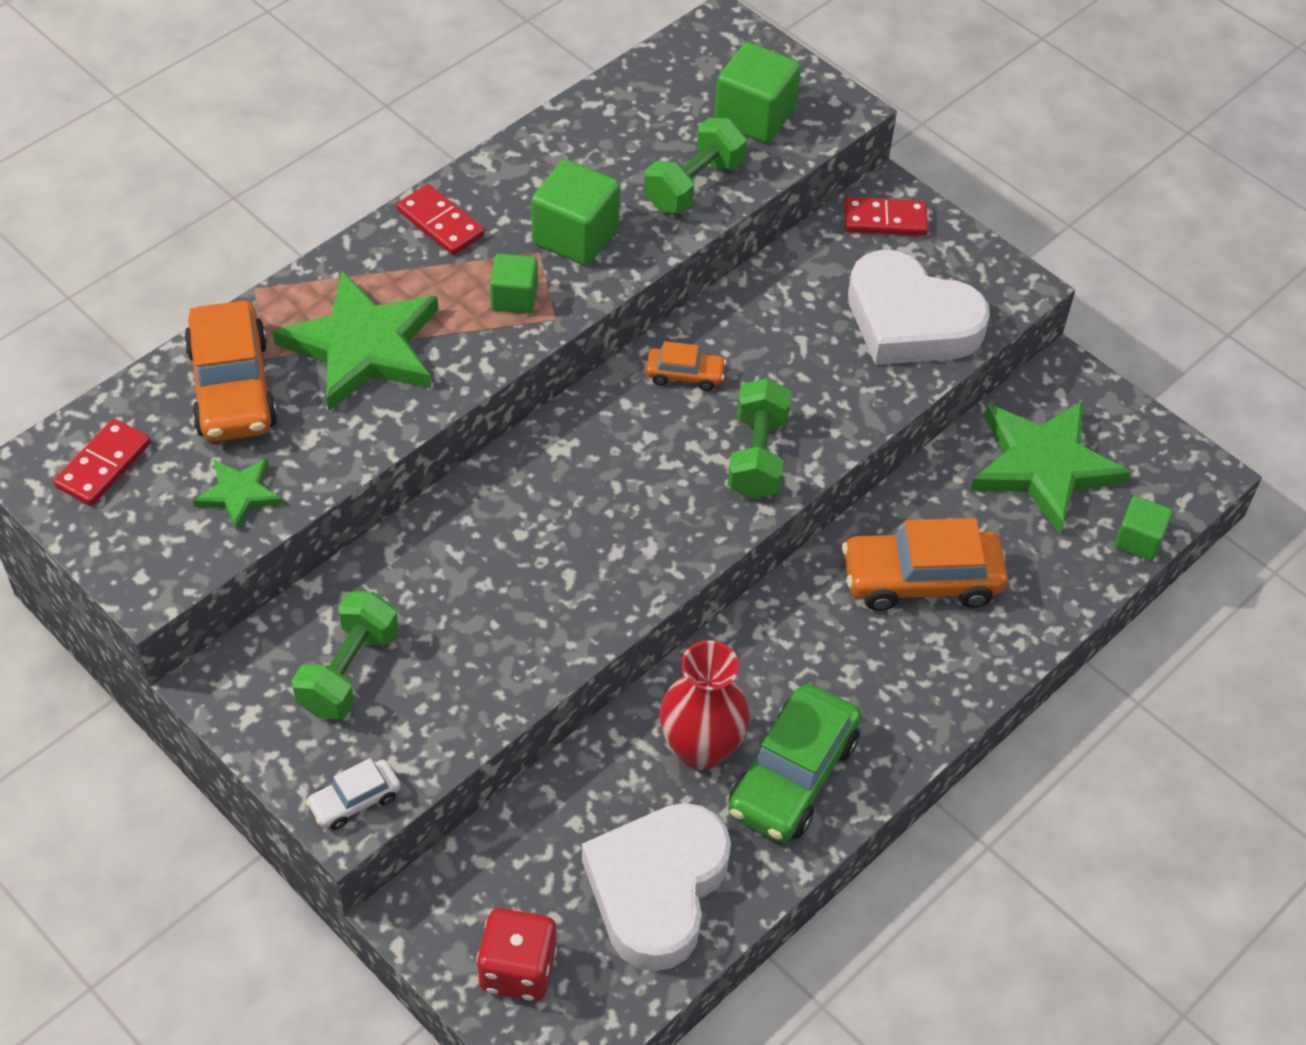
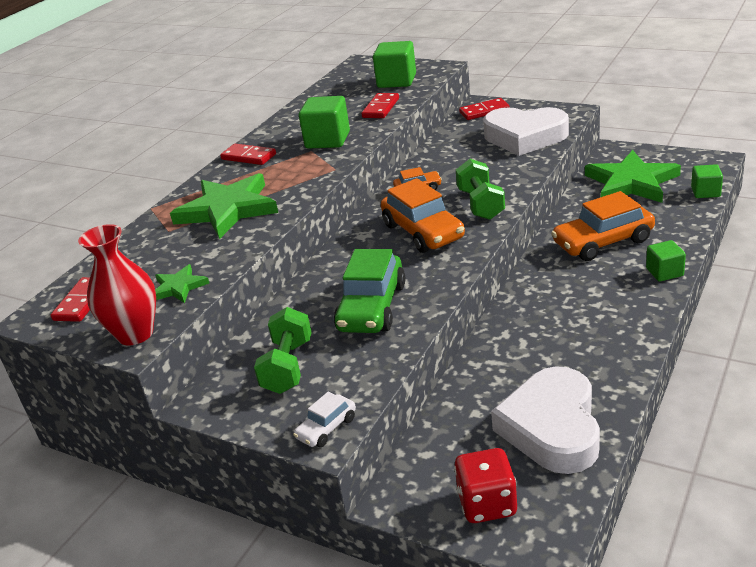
camera: 10 degrees left, 20 degrees down
(232, 388) = (154, 247): orange car -> orange car (423, 232)
(514, 298) = (307, 168): green cube -> green cube (664, 272)
(694, 185) = (381, 108): green dumbbell -> red domino
(701, 748) = (530, 351): red vase -> red vase (135, 334)
(792, 775) = (596, 345): green car -> green car (372, 307)

